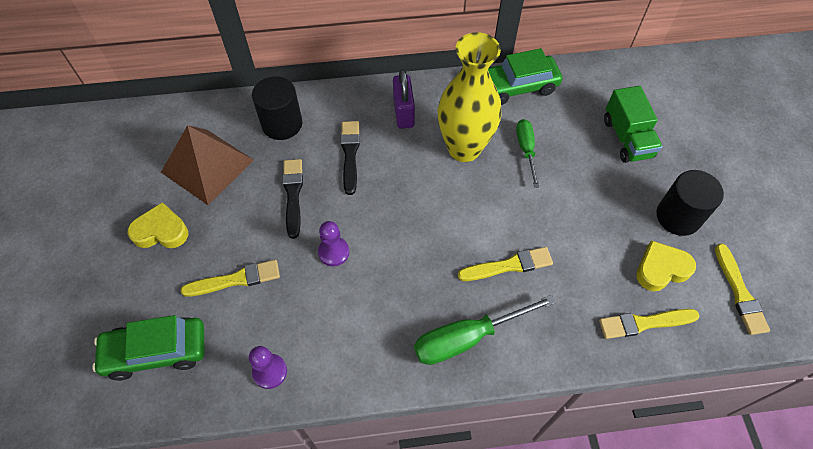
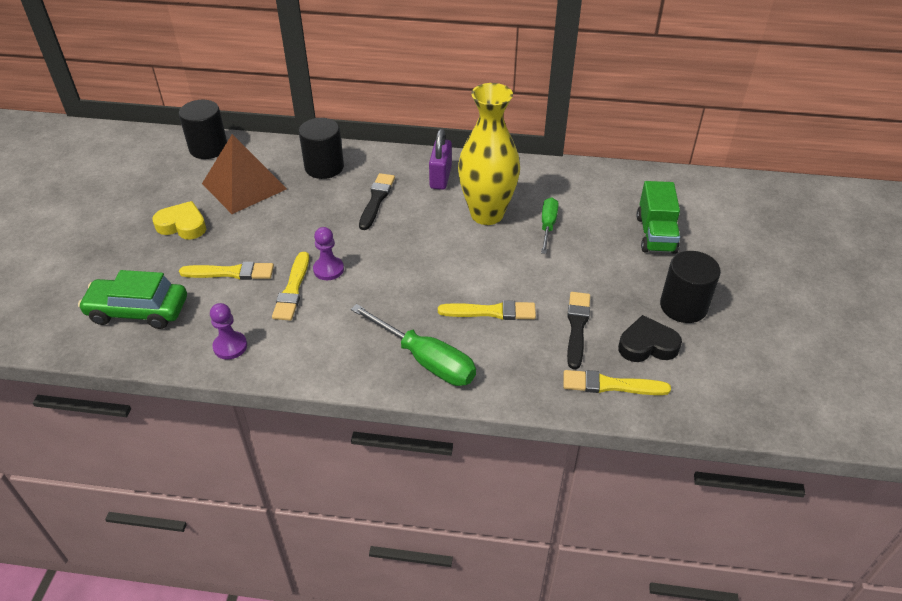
camera: 15 degrees right, 15 degrees down
(150, 124) = (208, 148): none -> black cylinder
(293, 195) = (310, 220): black brush -> black brush (577, 327)
(467, 338) = (426, 360): green screwdriver -> green screwdriver turned 135 degrees counterclockwise
(516, 87) = (559, 176): green car -> none
(661, 269) = (647, 345): yellow heart -> black heart
(739, 292) = (724, 381): yellow brush -> yellow brush (292, 289)

